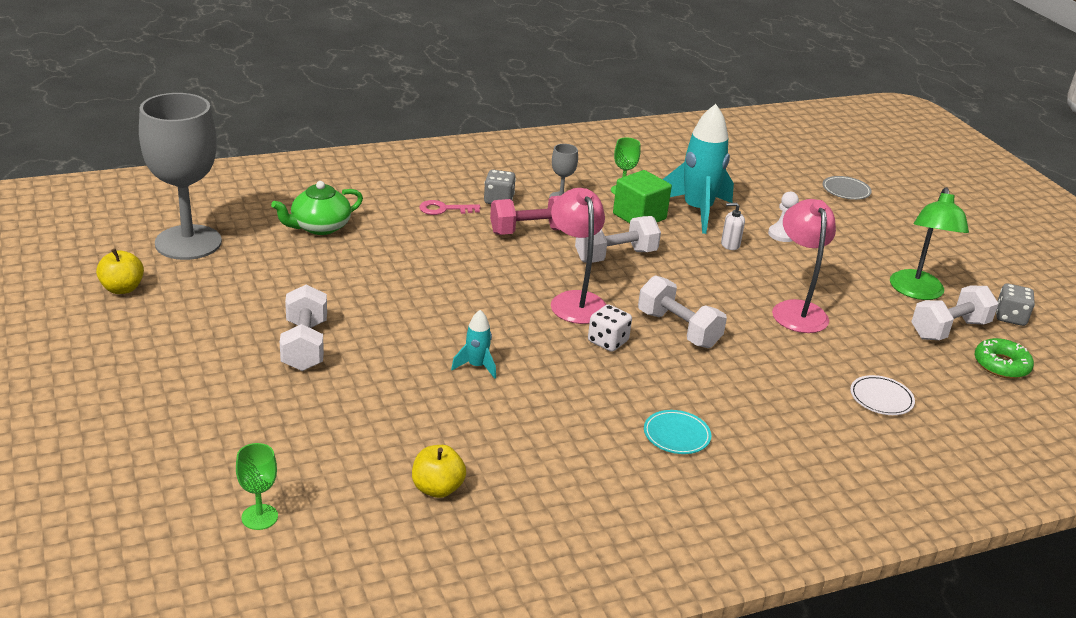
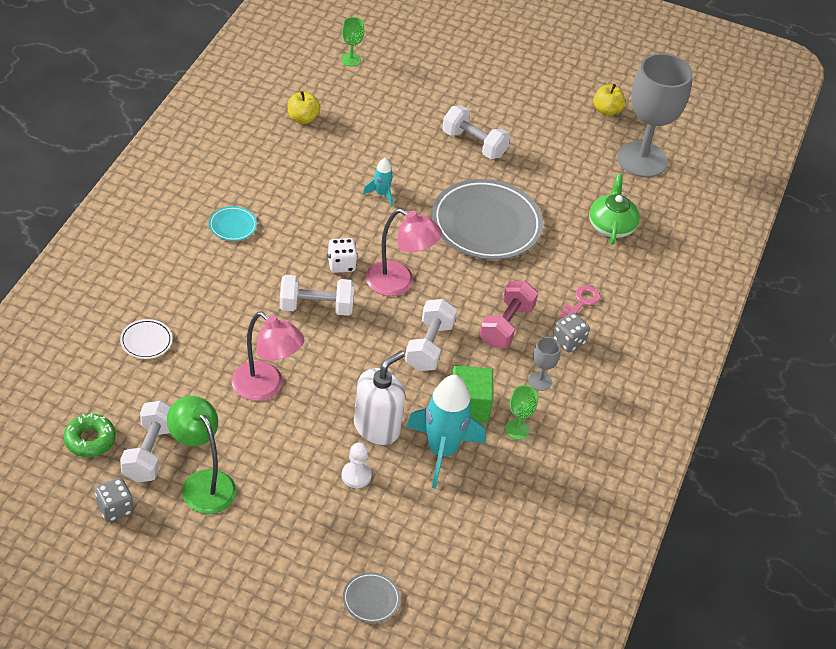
camera: 130 degrees right, 15 degrees up
(421, 288) = (486, 224): none -> grey plate
(730, 244) = (377, 427): white soap dispenser -> white soap dispenser, size x2.15

